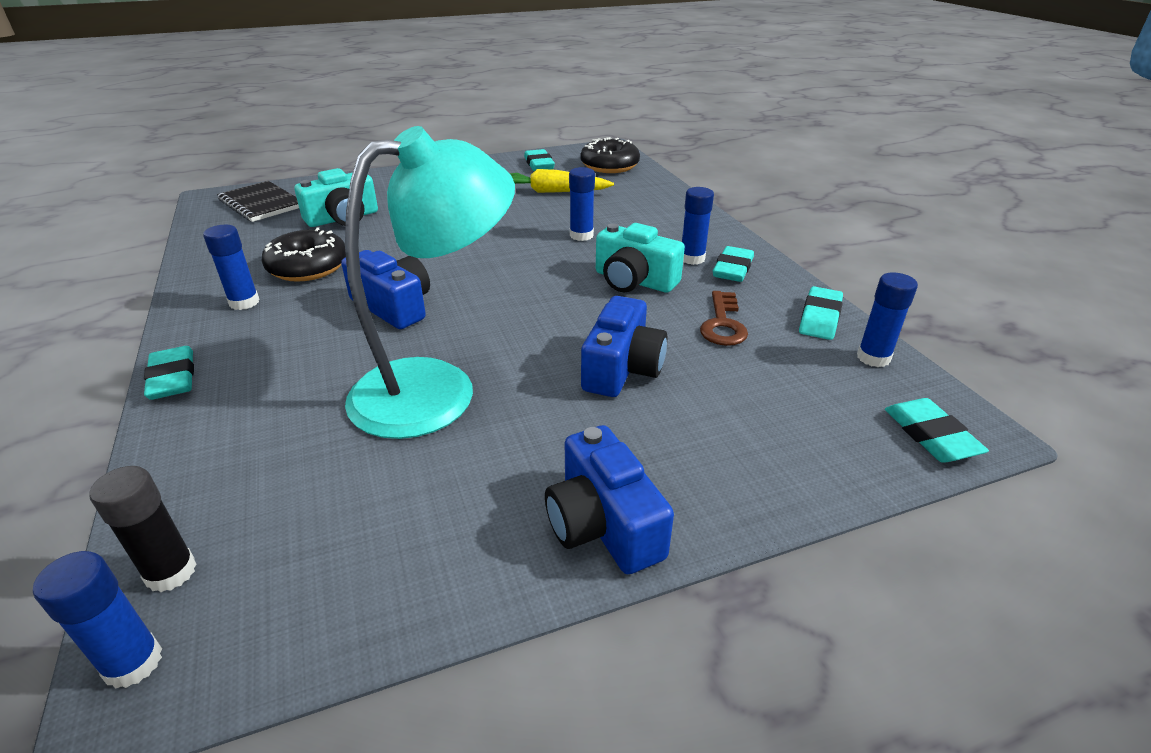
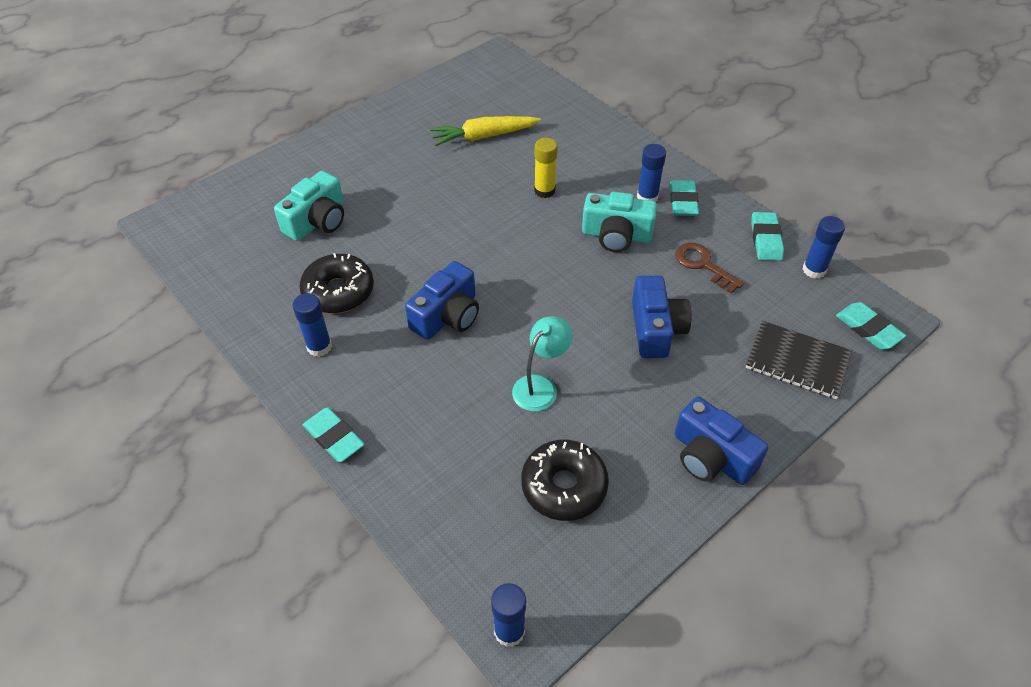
camera: 20 degrees left, 15 degrees up
(171, 572) = (479, 575): black glue stick -> none
(261, 203) = (219, 220): black notebook -> black notebook (797, 361)
(393, 306) = (447, 316): blue camera -> blue camera turned 105 degrees clockwise
(437, 389) = (540, 386): turquoise lamp -> turquoise lamp, size x0.48
(539, 164) = (446, 97): turquoise eraser -> none
(581, 235) = (544, 191): blue glue stick -> yellow glue stick
(609, 166) = (513, 85): black donut -> black donut (564, 486)
(723, 324) = (703, 265): brown key -> brown key turned 150 degrees clockwise

